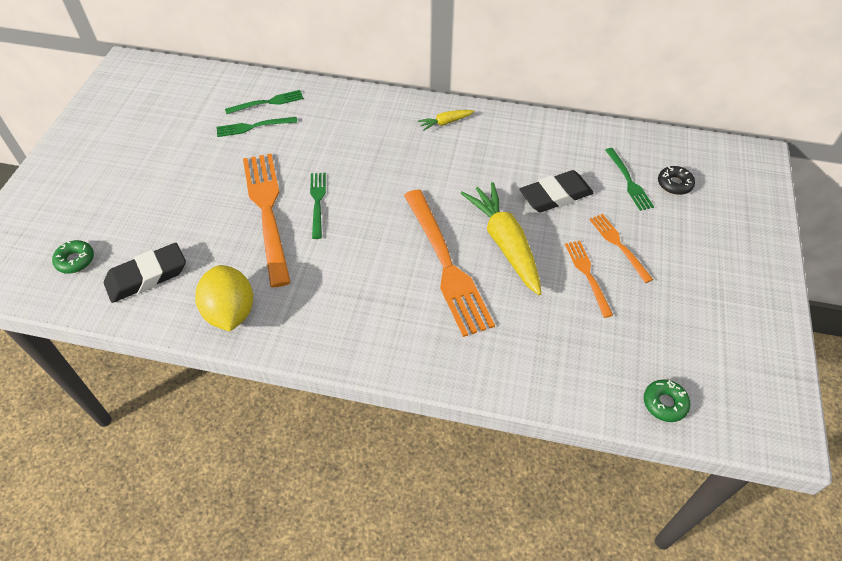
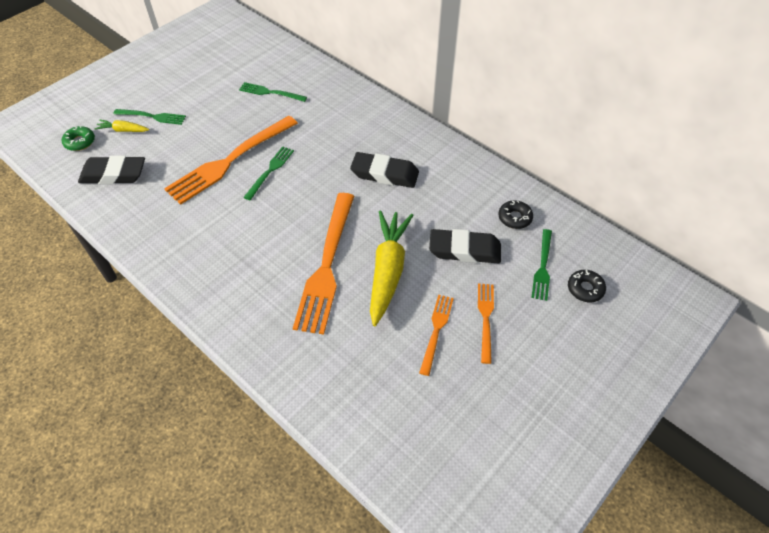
camera: 30 degrees right, 0 degrees up
(230, 312) = (146, 226): yellow lemon -> none
(267, 210) = (229, 162): orange fork -> orange fork turned 150 degrees counterclockwise
(268, 102) = (296, 77): green fork -> green fork (153, 116)
(431, 159) = (384, 174): none -> black eraser
(445, 123) = (421, 148): yellow carrot -> yellow carrot (123, 130)
(574, 150) = (514, 218): none -> black donut
(664, 403) = (412, 474): green donut -> none

